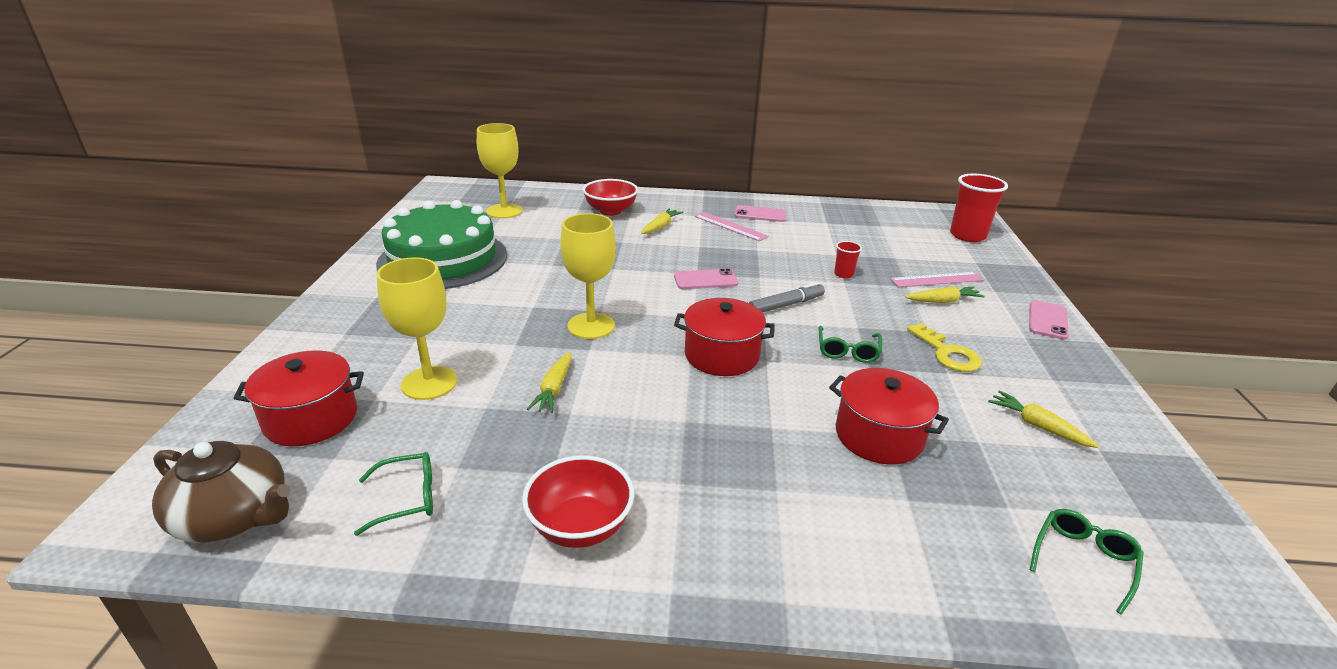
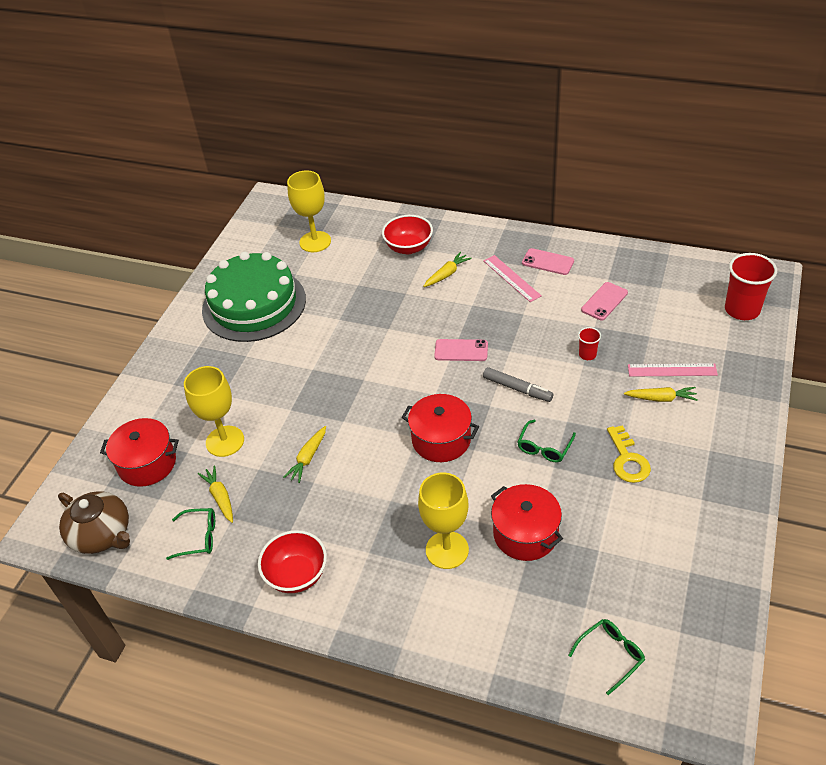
camera: 20 degrees right, 15 degrees up
(591, 326) = (351, 396): yellow goblet -> yellow goblet (447, 550)
(786, 305) = (517, 389): grey marker -> grey marker turned 45 degrees clockwise
(1037, 426) = (655, 543): yellow carrot -> yellow carrot (220, 497)
(1047, 320) = (745, 432): pink phone -> pink phone (604, 301)

